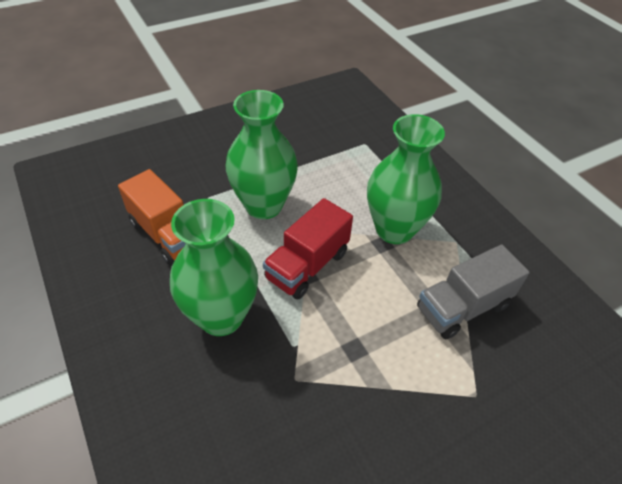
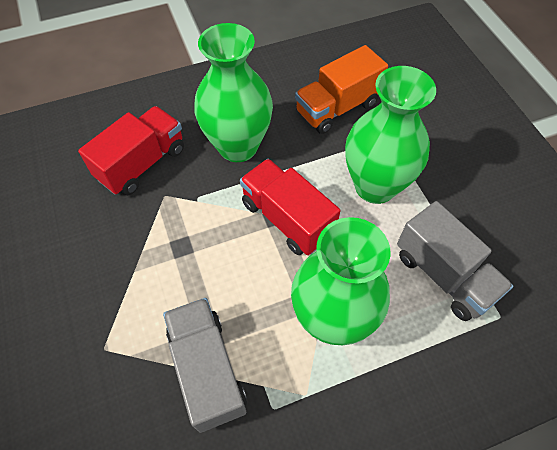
camera: 100 degrees right, 10 degrees up
(251, 416) = (142, 163): none -> red truck
(340, 168) = (443, 275): none -> grey truck

